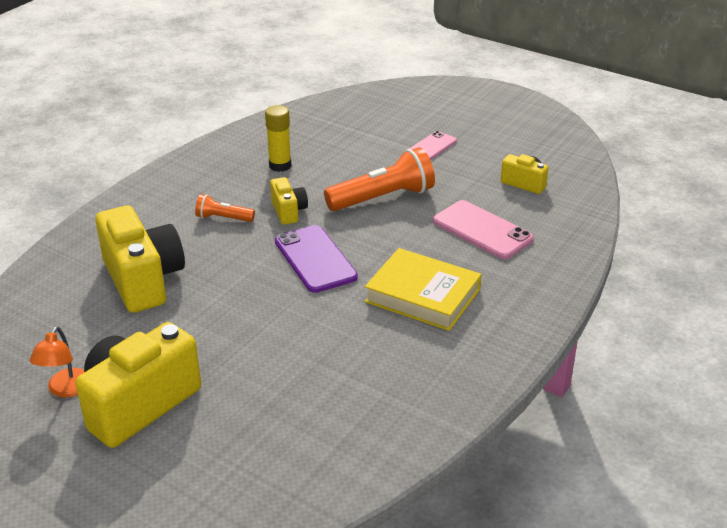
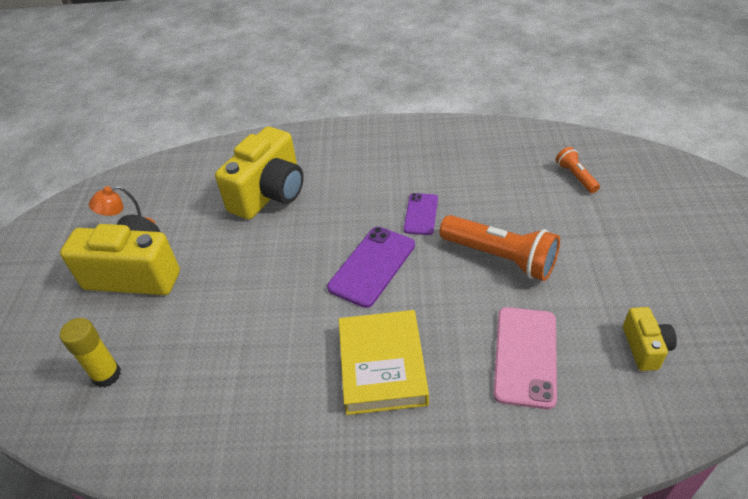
camera: 60 degrees right, 10 degrees up
(223, 218) = (377, 186): orange flashlight -> orange flashlight (575, 177)
(280, 166) = (477, 173): yellow glue stick -> yellow glue stick (107, 375)
(288, 211) = (421, 214): yellow camera -> purple phone
(431, 147) = (620, 243): pink phone -> none

